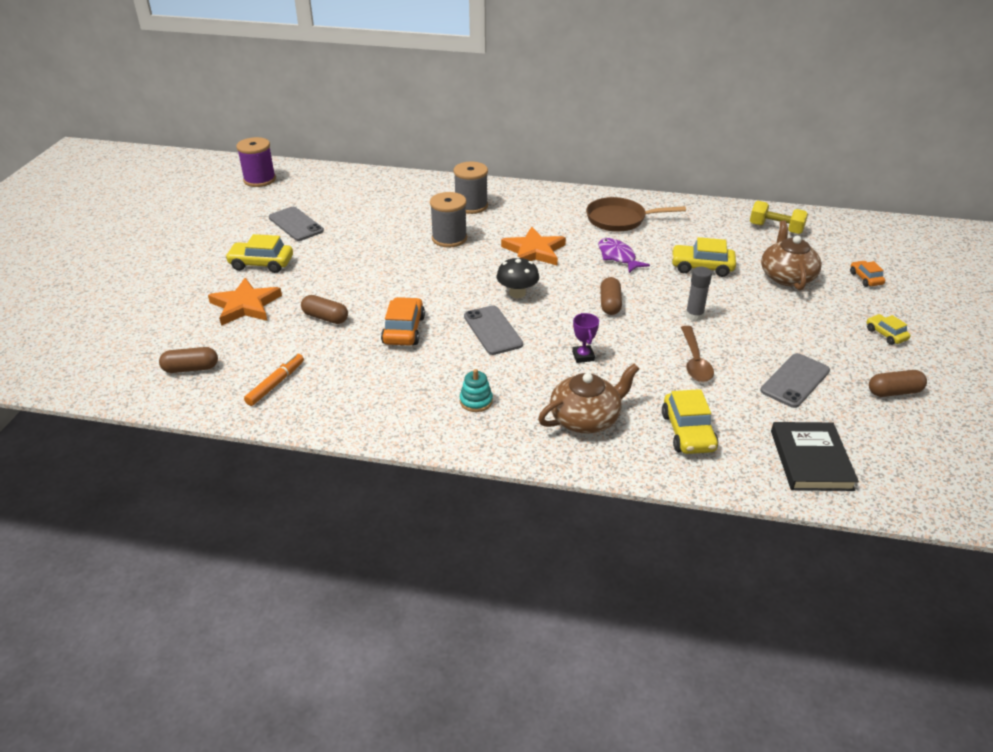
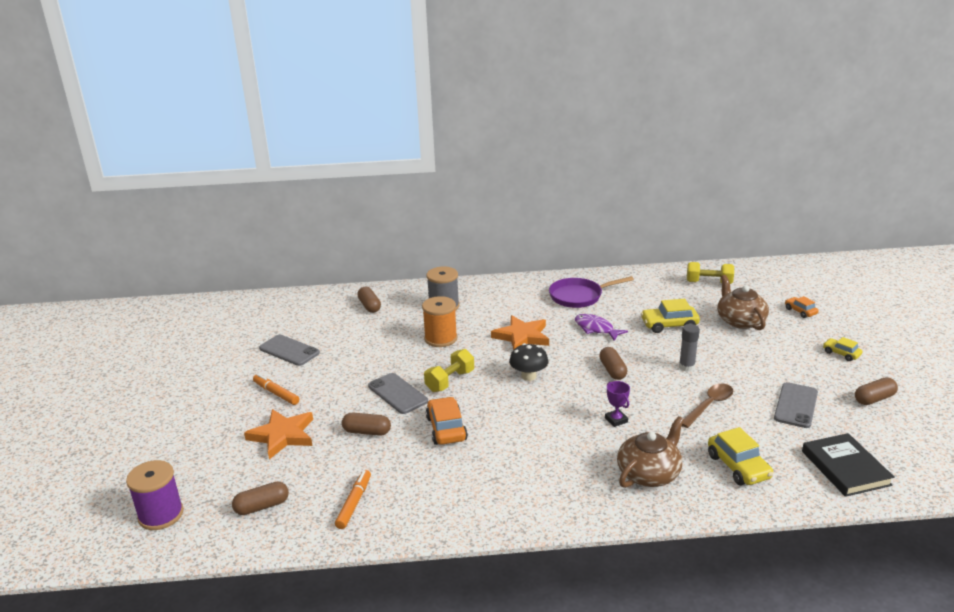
camera: 15 degrees left, 10 degrees down
(259, 180) = (230, 315): purple spool -> purple spool (161, 515)
(261, 264) = (276, 393): yellow car -> orange marker
(397, 193) = (369, 306): none -> brown capsule
(434, 283) = (450, 381): none -> yellow dumbbell
(449, 238) = (440, 338): grey spool -> orange spool
(476, 401) = (547, 479): turquoise stacking toy -> none
(492, 330) = (526, 413): grey phone -> grey phone (397, 394)
(620, 219) = (579, 296): brown pan -> purple pan
(695, 361) = (709, 405): brown spoon -> brown spoon turned 120 degrees counterclockwise

